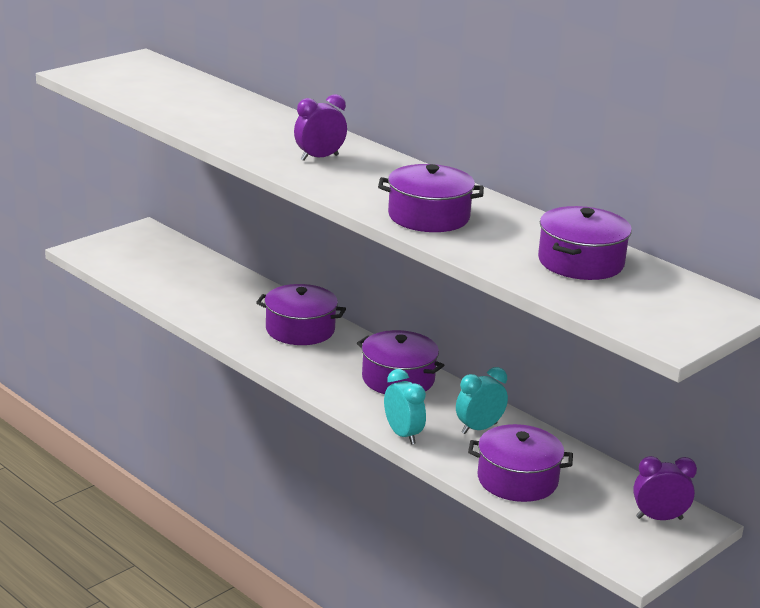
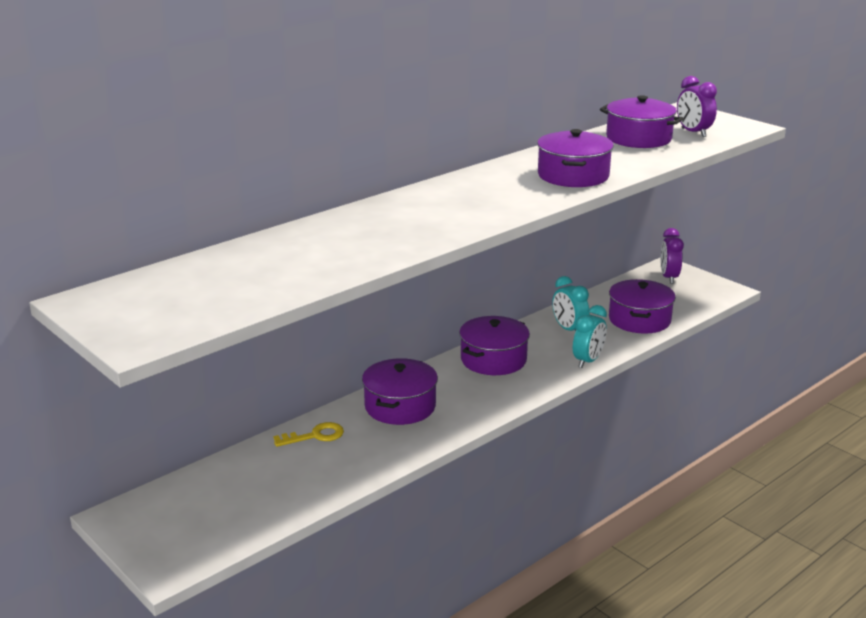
camera: 85 degrees left, 0 degrees up
(249, 293) = (315, 436): none -> yellow key
(319, 158) = (443, 210): purple clock -> purple clock (693, 132)
(403, 435) = (588, 361): turquoise clock -> turquoise clock turned 150 degrees clockwise

